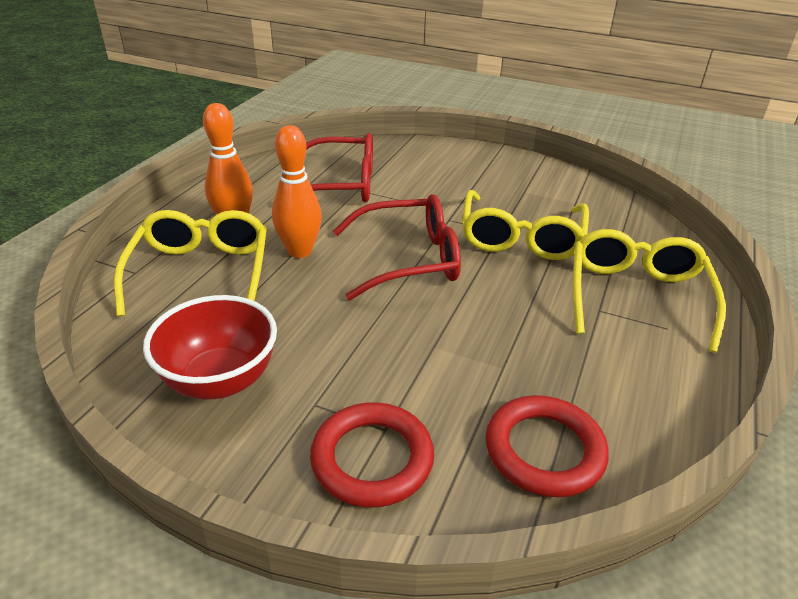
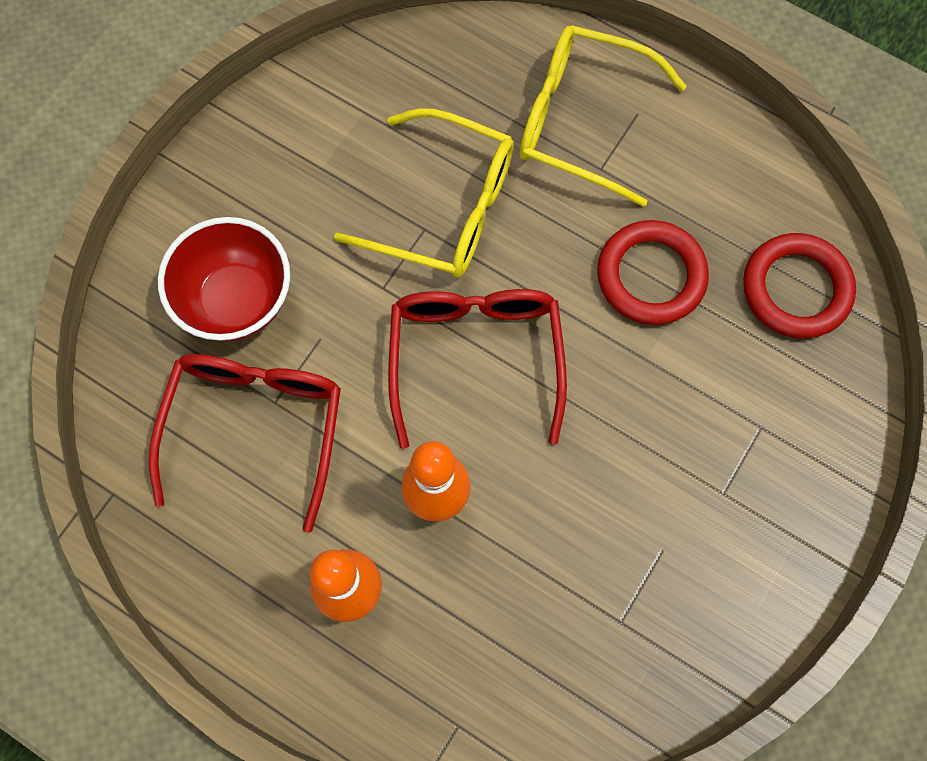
camera: 80 degrees left, 35 degrees up
(201, 273) = (473, 631): yellow glasses -> none
(220, 380) = (682, 593): red bowl -> red bowl (237, 301)
(372, 459) = (798, 443): red ring -> red ring (651, 276)

